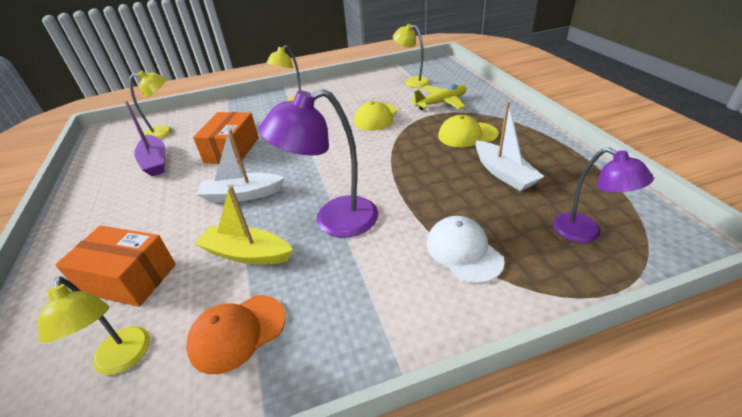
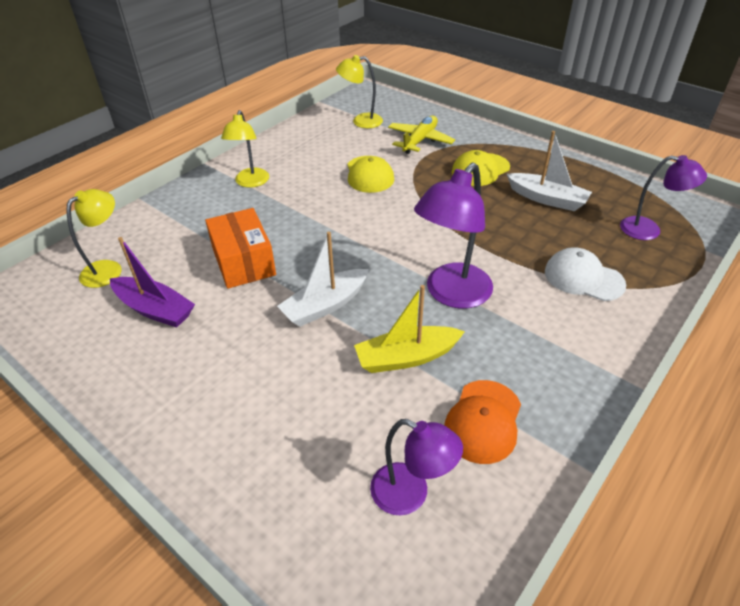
camera: 35 degrees left, 5 degrees up
(123, 360) = (410, 494): yellow lamp -> purple lamp
(129, 278) = (313, 434): orange box -> none

